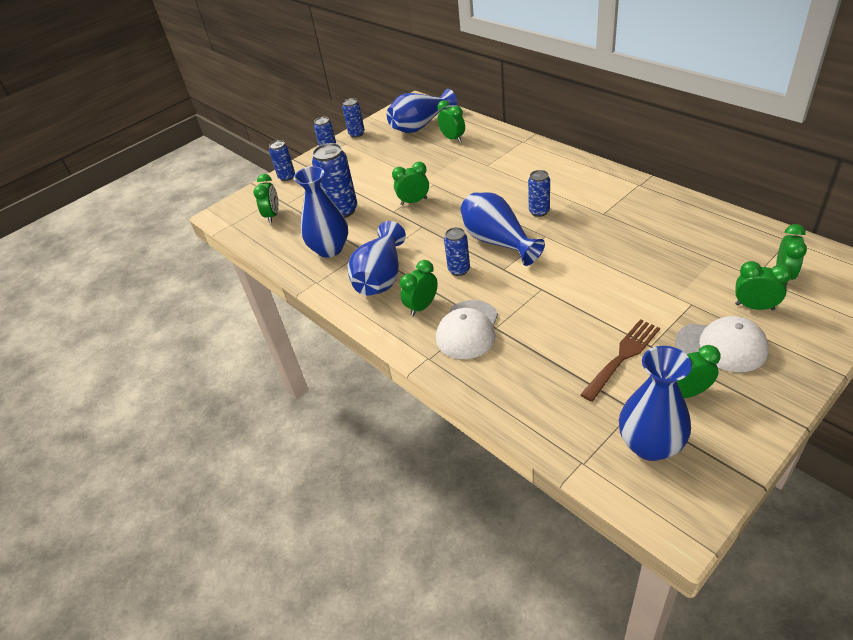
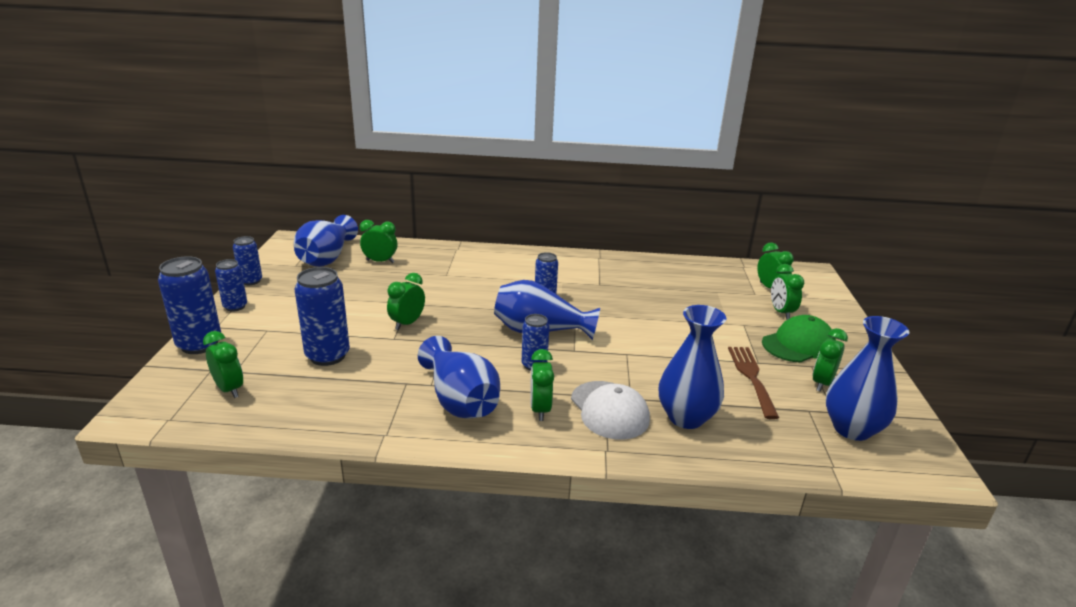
camera: 50 degrees left, 15 degrees down
(287, 177) = (199, 344): blue can -> blue can, size x1.69
(330, 249) = (360, 396): blue vase -> blue vase (686, 417)
(721, 346) = (798, 344): white cap -> green cap
(754, 307) = (781, 312): green clock -> green clock turned 75 degrees counterclockwise

